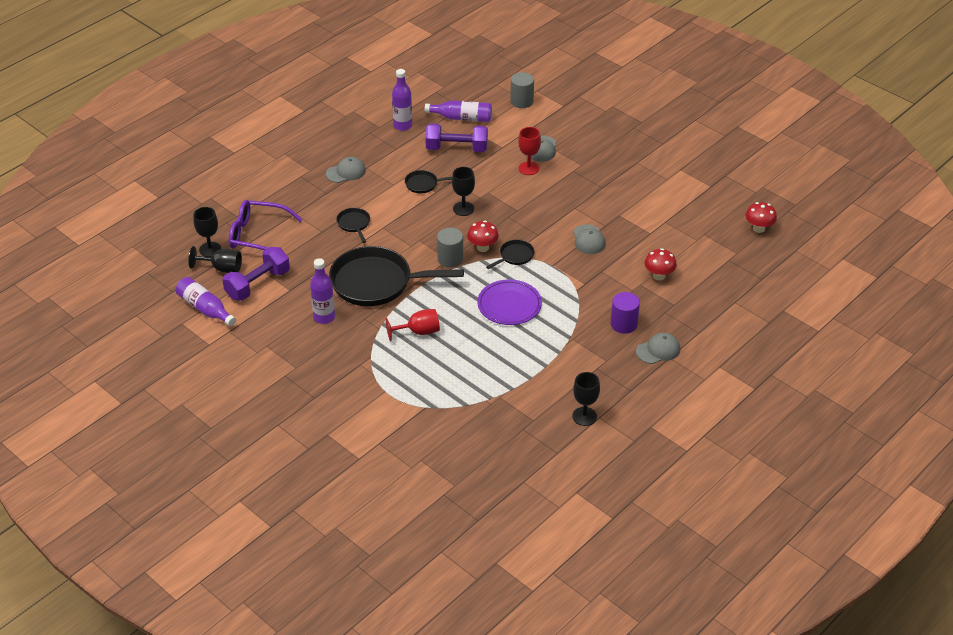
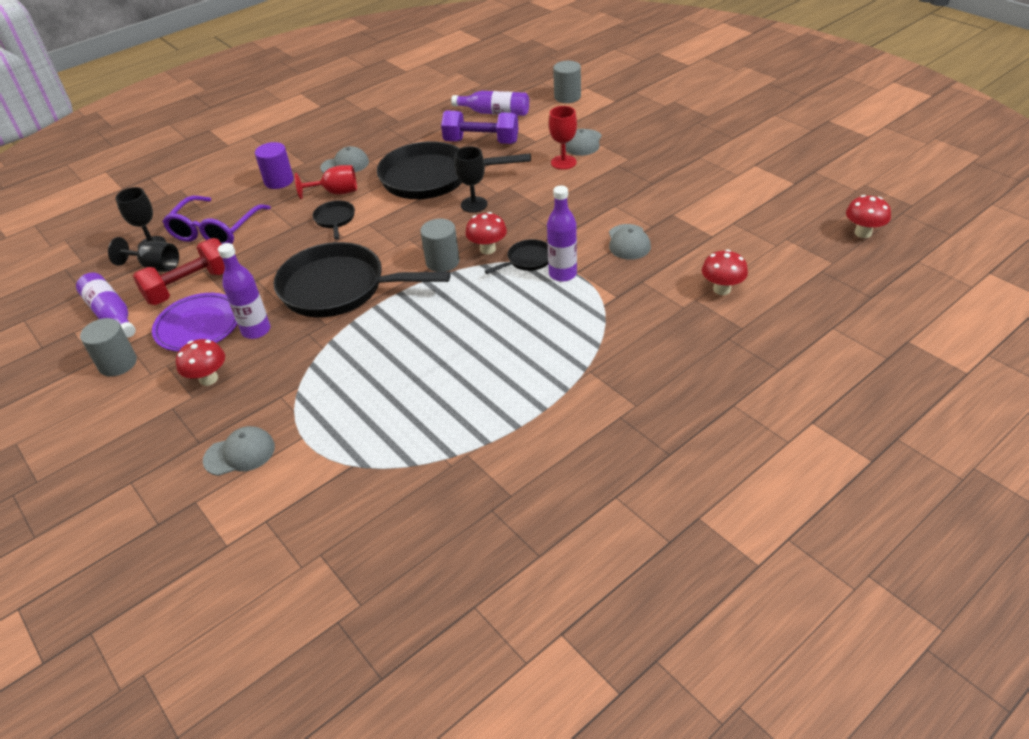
camera: 10 degrees right, 0 degrees up
(229, 346) = (118, 363): none -> grey cylinder
(258, 235) = (215, 230): purple glasses -> purple glasses turned 90 degrees counterclockwise
(258, 284) = (190, 286): purple dumbbell -> red dumbbell
(303, 354) = (208, 379): none -> red mushroom
(402, 126) = (425, 120): purple bottle -> purple bottle (562, 274)
(418, 332) = (375, 354): red goblet -> red goblet (336, 192)
(423, 184) = (432, 178): black pan -> black pan, size x2.29
(509, 305) = (508, 322): purple plate -> purple plate (199, 326)
(584, 416) = (592, 494): black goblet -> none
(624, 324) = (667, 353): purple cylinder -> purple cylinder (279, 181)
(658, 350) = (716, 393): grey cap -> grey cap (240, 453)

